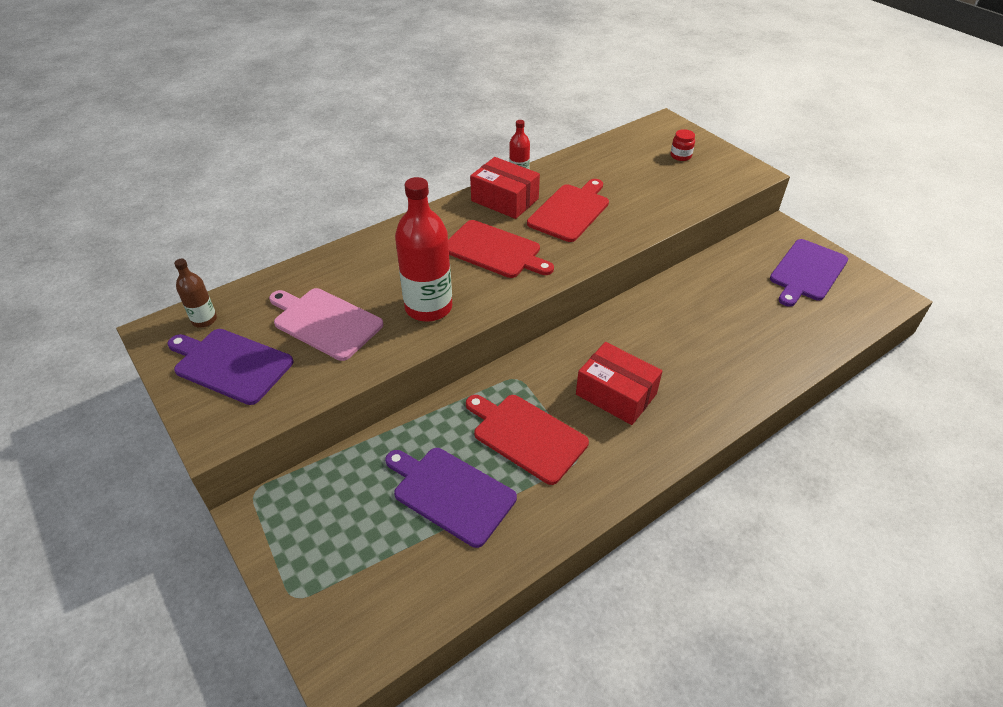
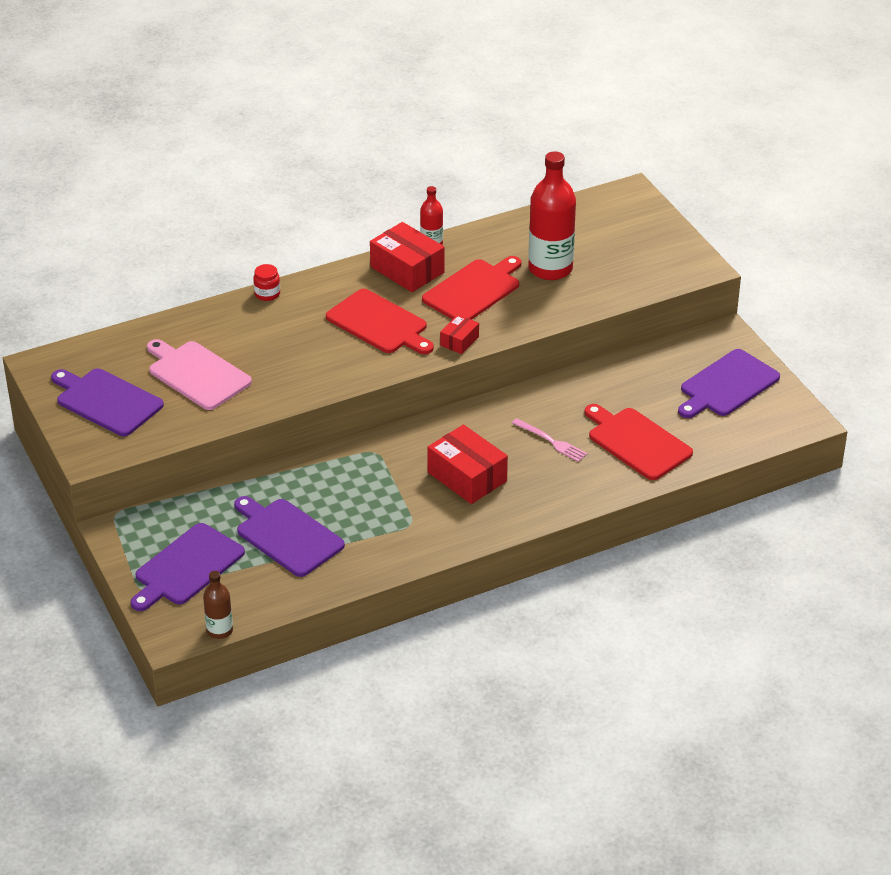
camera: 10 degrees right, 5 degrees down
(204, 320) = (84, 359): brown bottle -> brown bottle (219, 630)
(344, 554) = (186, 567): none -> purple cutting board
(428, 307) = (298, 372): red bottle -> red bottle (550, 268)
(527, 436) = (369, 501): red cutting board -> red cutting board (637, 442)
(575, 258) = (459, 341): none -> red box
(680, 156) = (627, 238): red jar -> red jar (267, 294)
(680, 345) = (551, 441): none -> pink fork

